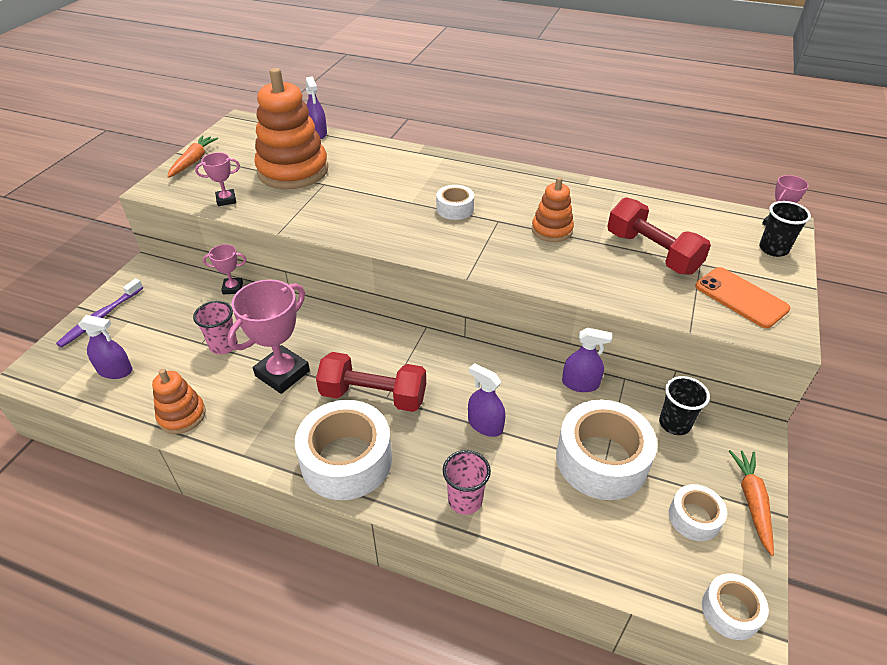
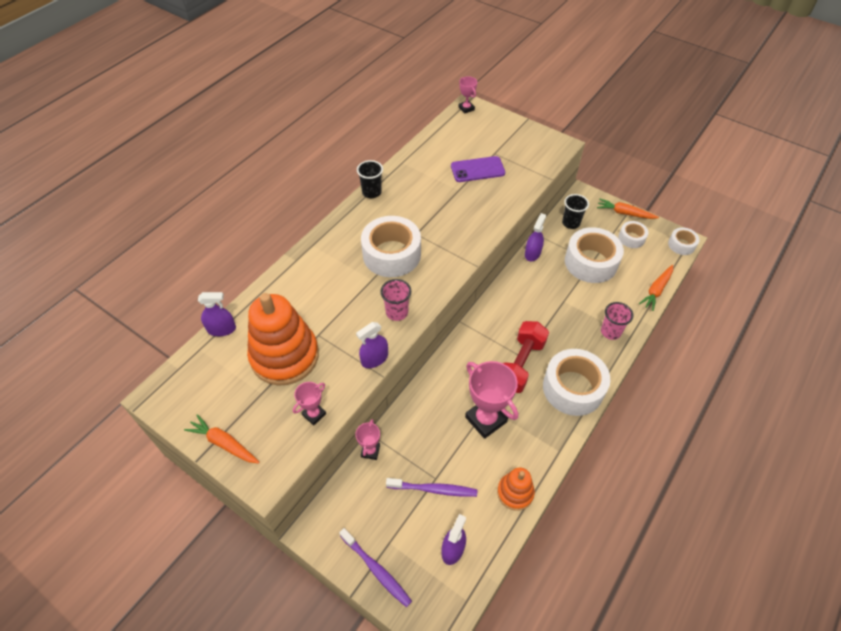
camera: 75 degrees left, 10 degrees up
(187, 343) = (434, 489): none -> purple toothbrush
(223, 345) = (444, 460): pink cup -> pink cup (397, 312)
(226, 200) = (314, 414): pink trophy -> pink trophy turned 45 degrees clockwise
(455, 209) = (391, 254): white tape -> white tape, size x1.94
(485, 425) = (556, 308): purple spray bottle -> purple spray bottle (374, 359)
(552, 230) = (437, 208): orange stacking toy -> none
(586, 568) = (656, 290): none -> orange carrot
(652, 252) = (477, 169): red dumbbell -> purple phone
(741, 297) = (529, 149): orange phone -> none
(773, 249) = (490, 119): black cup -> black cup (371, 192)

